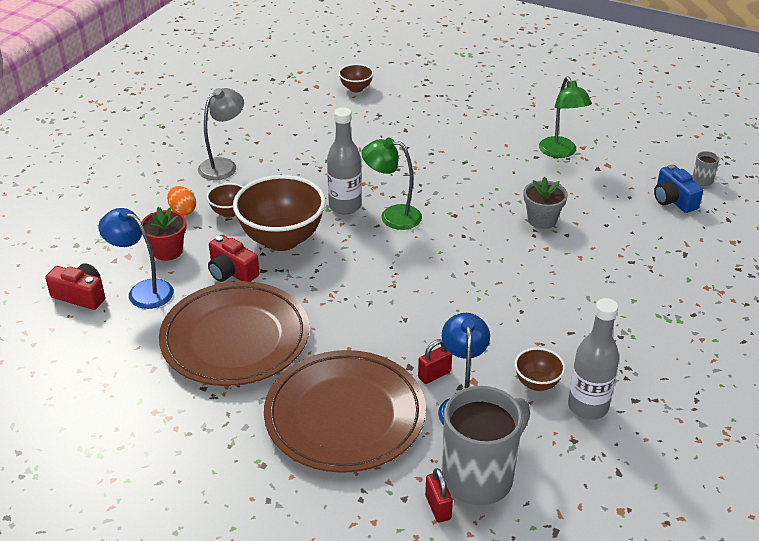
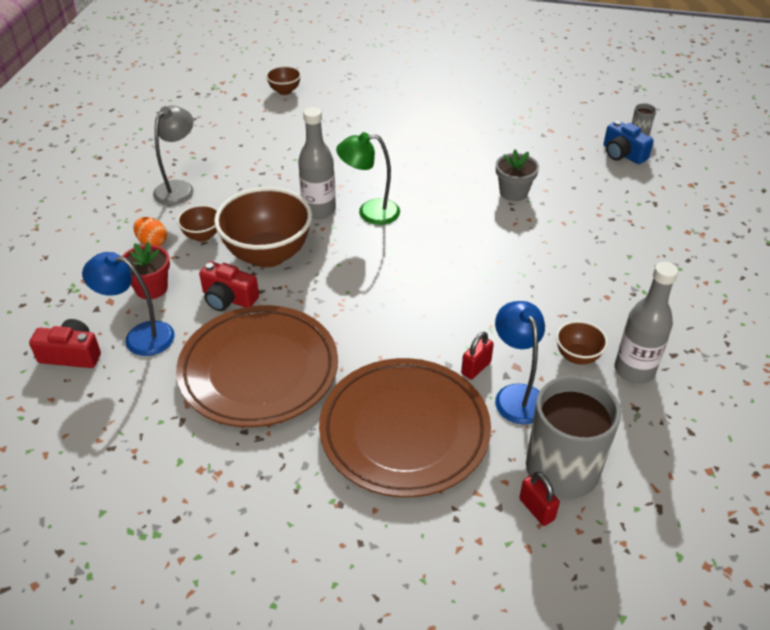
camera: 15 degrees left, 5 degrees up
(560, 152) = (503, 125): green lamp -> none

